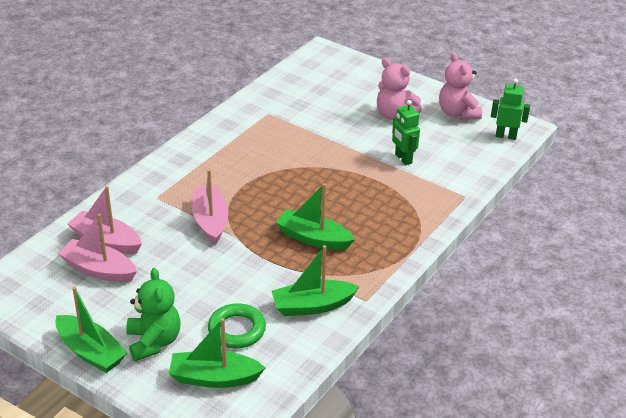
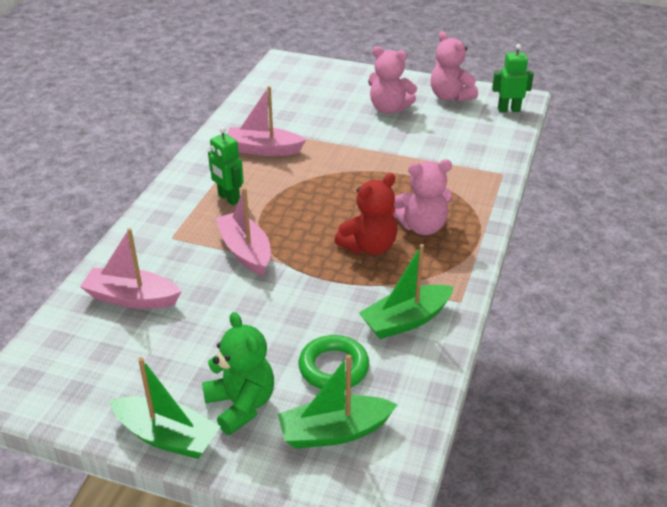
camera: 15 degrees left, 0 degrees up
(98, 269) = (136, 333): pink boat -> pink boat (263, 150)
(313, 238) = (369, 247): green boat -> red teddy bear
(367, 230) = (422, 227): none -> pink teddy bear
(403, 159) = (420, 149): green robot -> green robot (228, 198)

